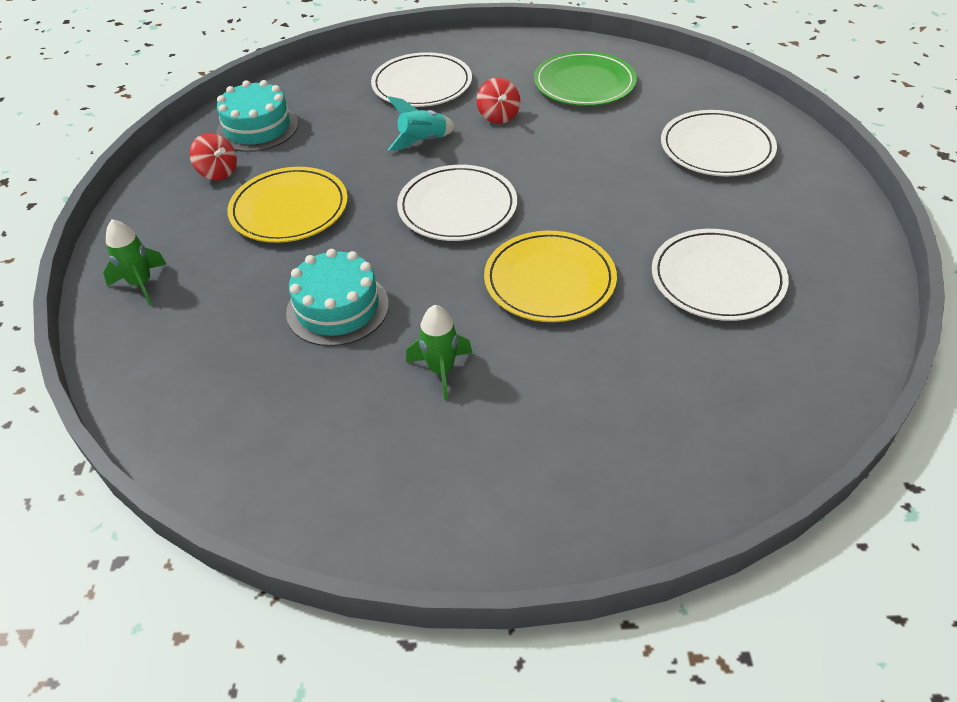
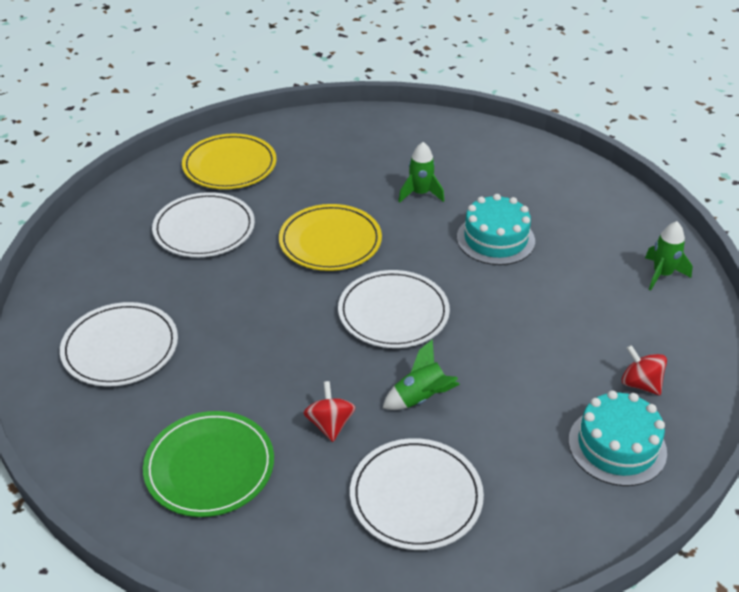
camera: 175 degrees left, 5 degrees down
(289, 209) = (553, 330): yellow plate -> yellow plate (229, 165)
(423, 141) = (420, 398): turquoise rocket -> green rocket

